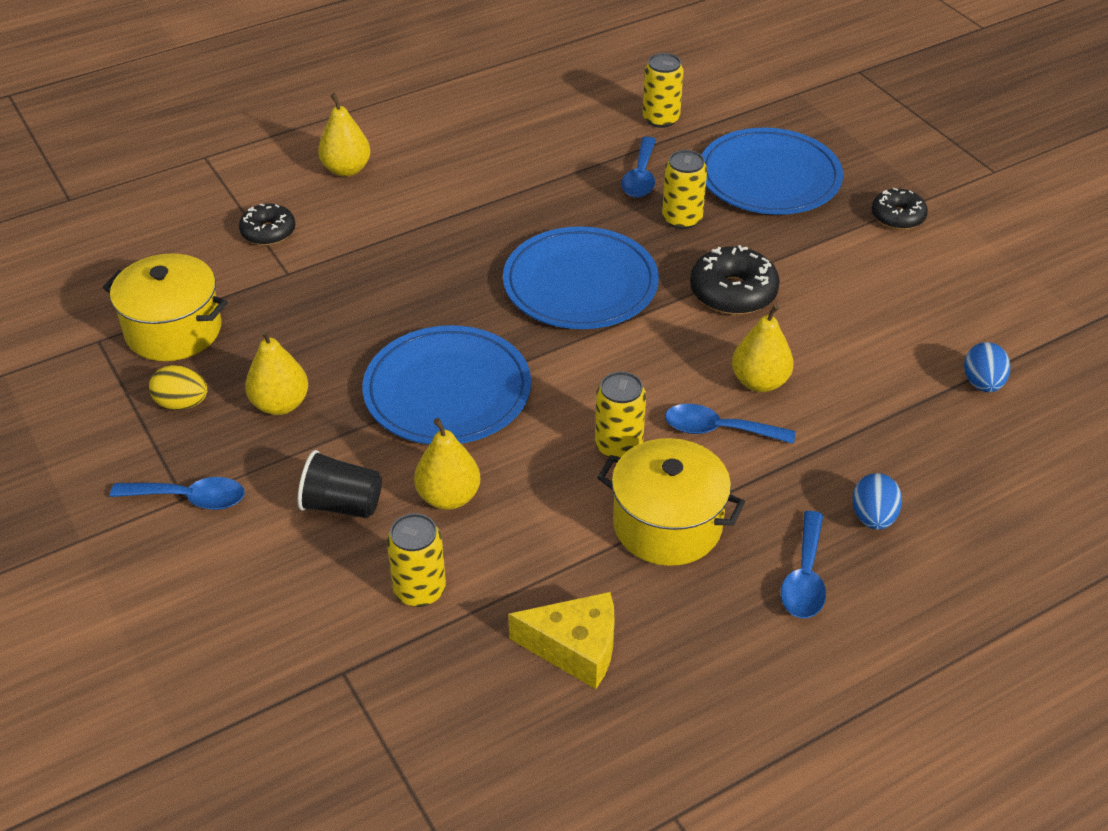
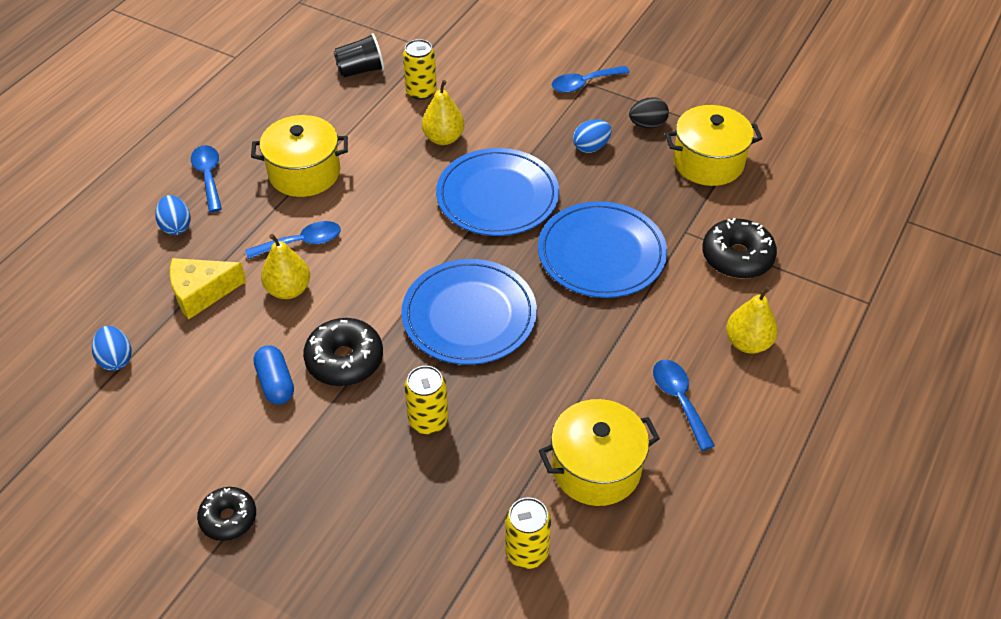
camera: 150 degrees right, 5 degrees up
(182, 404) = (647, 125): yellow egg -> black egg
(268, 232) = (737, 257): black donut -> black donut, size x1.52
(280, 404) = (591, 147): yellow pear -> blue egg
(342, 505) = (499, 112): black cup -> black cup (361, 70)
(564, 142) = (596, 468): none -> yellow pot
(575, 648) = (321, 98): yellow cheese -> yellow cheese (202, 292)
(618, 446) = (362, 206): yellow can -> none
(640, 177) = (495, 456): blue spoon -> blue spoon (679, 400)
(769, 177) = (374, 515): blue plate -> blue plate (601, 253)
(813, 299) = (276, 383): none -> blue capsule

